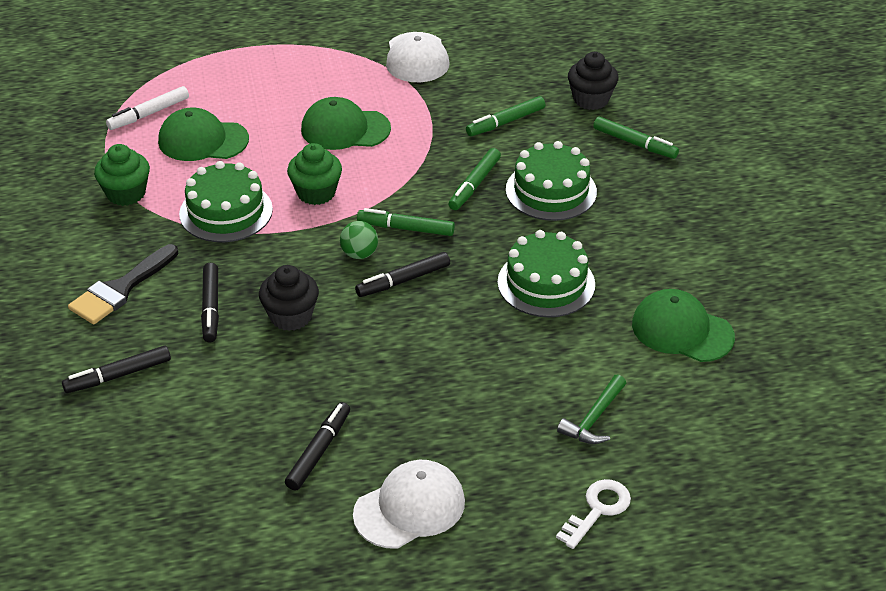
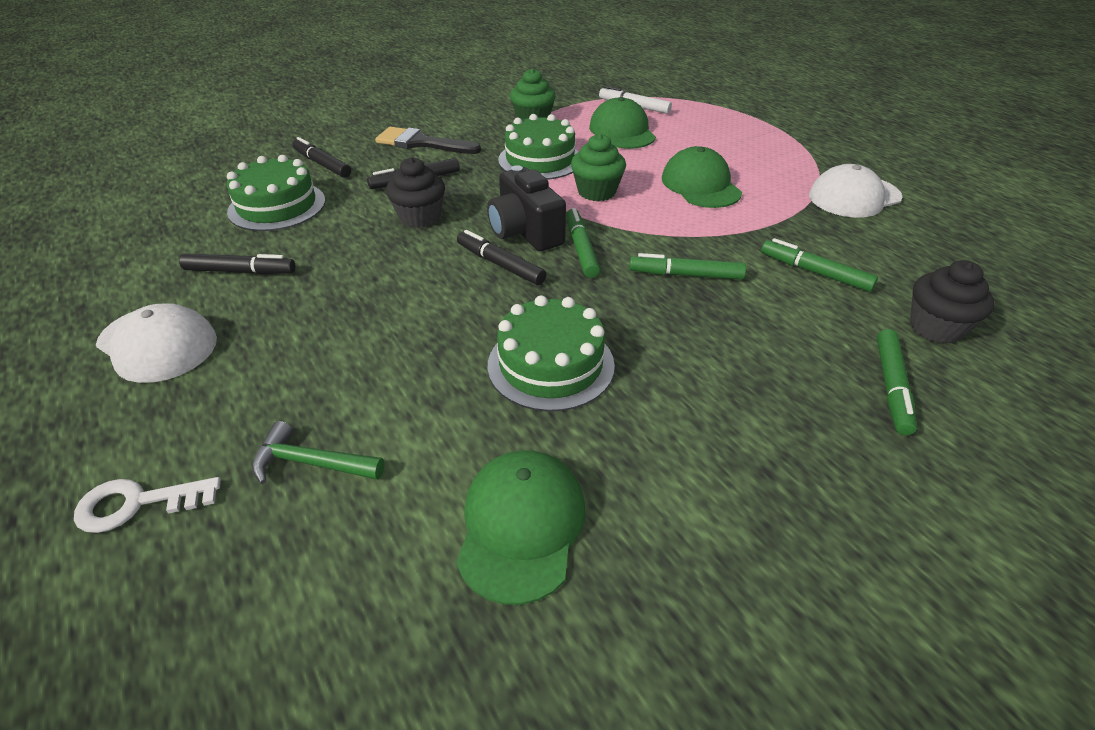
camera: 70 degrees right, 0 degrees up
(359, 254) = (525, 232): green ball -> black camera
(551, 191) = (724, 332): green cake -> green cake (277, 206)
(597, 510) = (137, 504): white key -> white key turned 150 degrees clockwise

